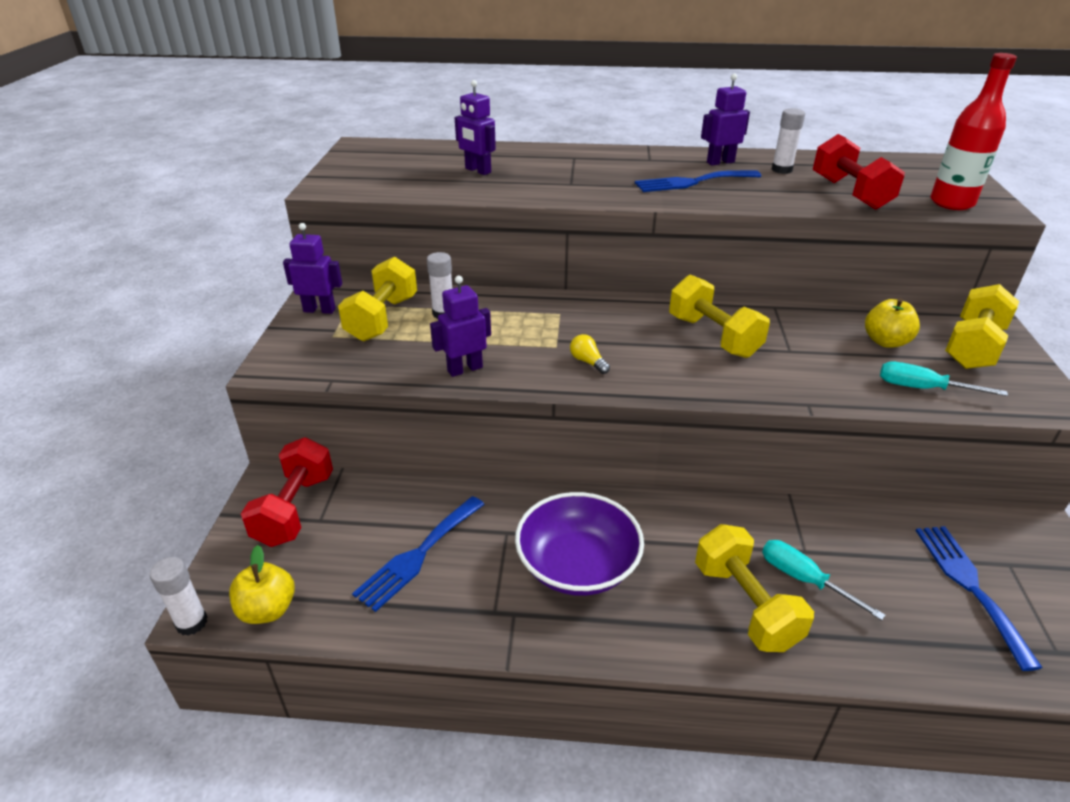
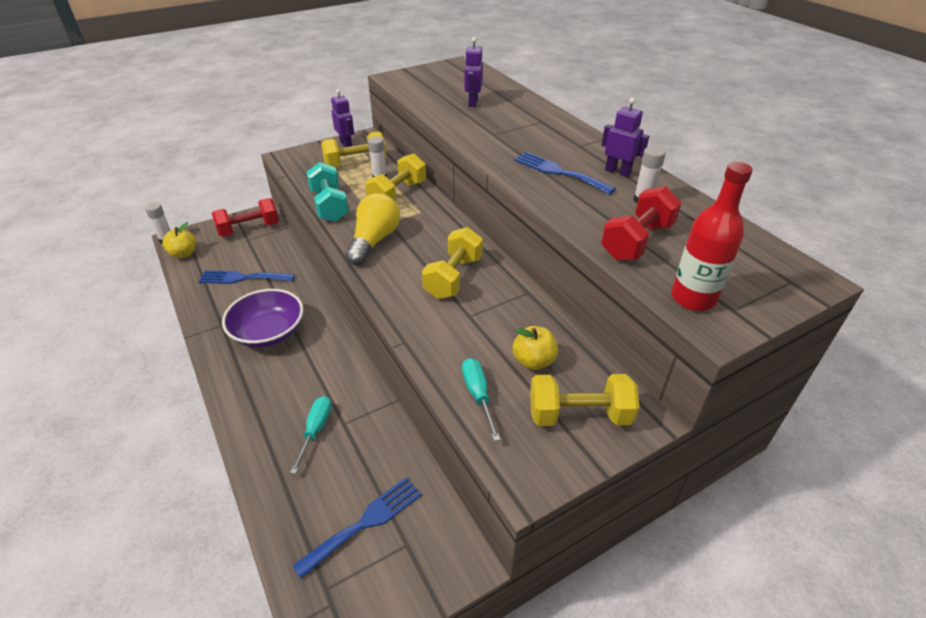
camera: 55 degrees right, 5 degrees up
(464, 369) = (329, 206): purple robot -> turquoise dumbbell
(588, 362) = (374, 241): yellow light bulb -> yellow light bulb, size x2.38
(745, 605) = (277, 409): yellow dumbbell -> yellow dumbbell (398, 194)

